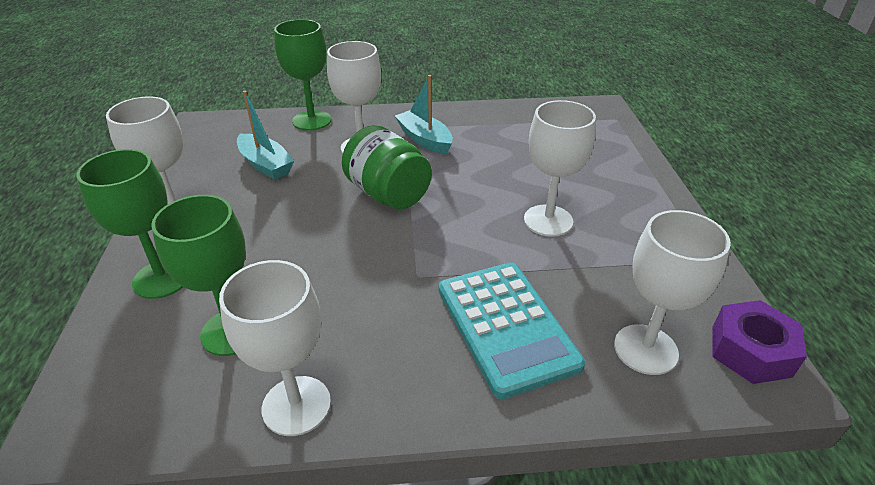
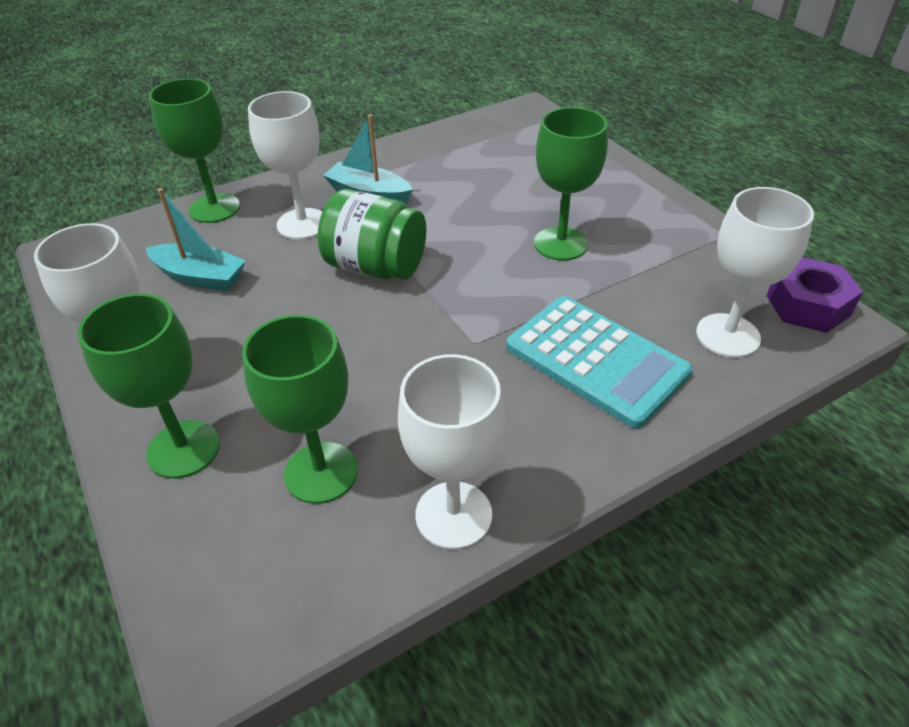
camera: 25 degrees left, 5 degrees up
(548, 220) = (560, 244): white goblet -> green goblet

